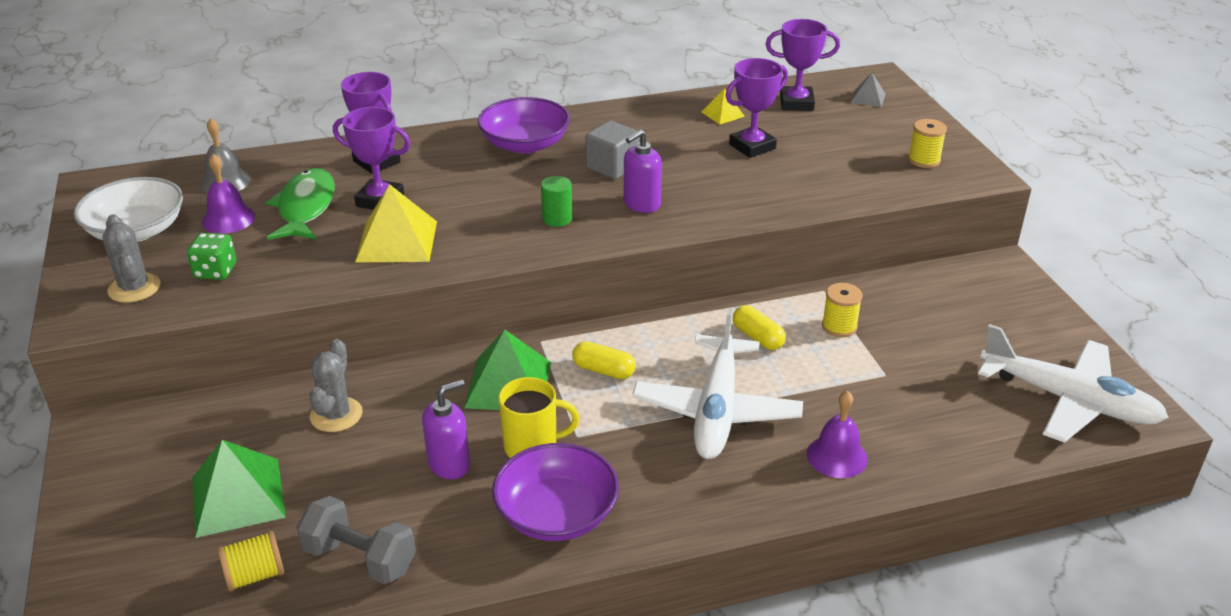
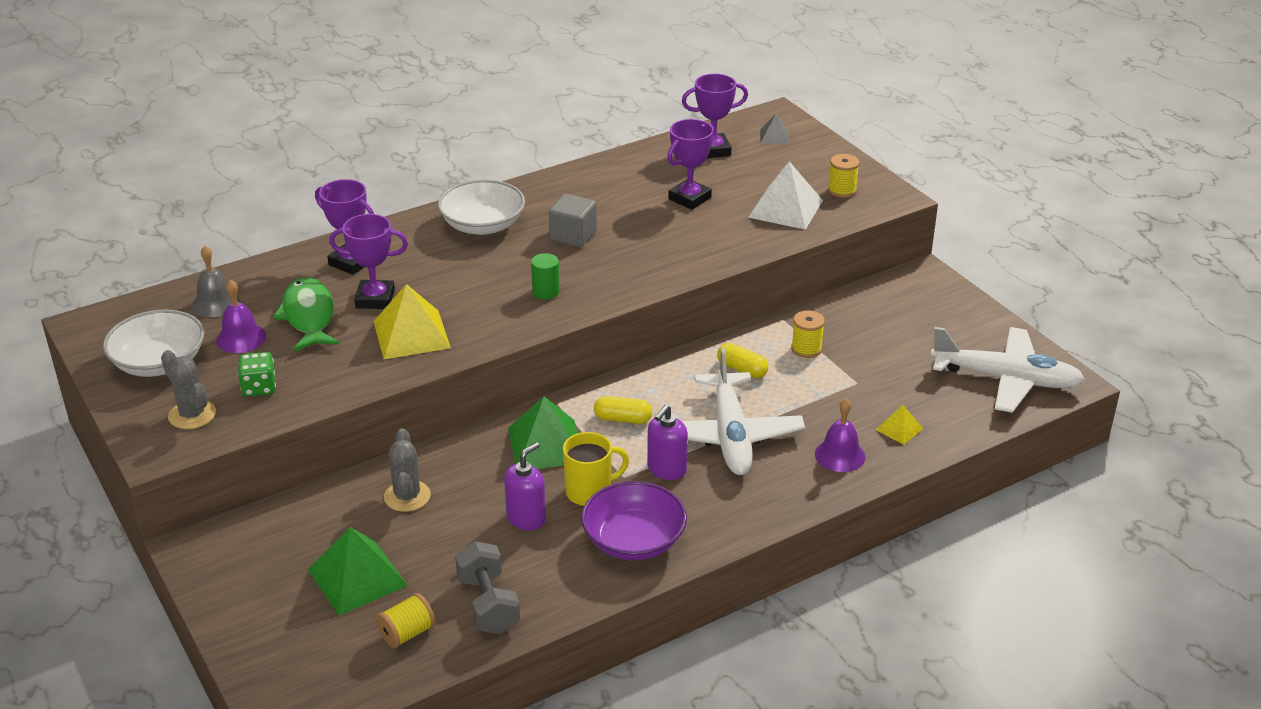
camera: 15 degrees left, 0 degrees up
(360, 559) = (488, 604): grey dumbbell -> grey dumbbell turned 60 degrees clockwise
(525, 144) = (483, 225): purple bowl -> white bowl
(641, 204) = (614, 267): purple soap dispenser -> purple soap dispenser (666, 469)
(722, 114) = (651, 170): yellow pyramid -> yellow pyramid (899, 429)
(854, 170) = (786, 208): none -> white pyramid

